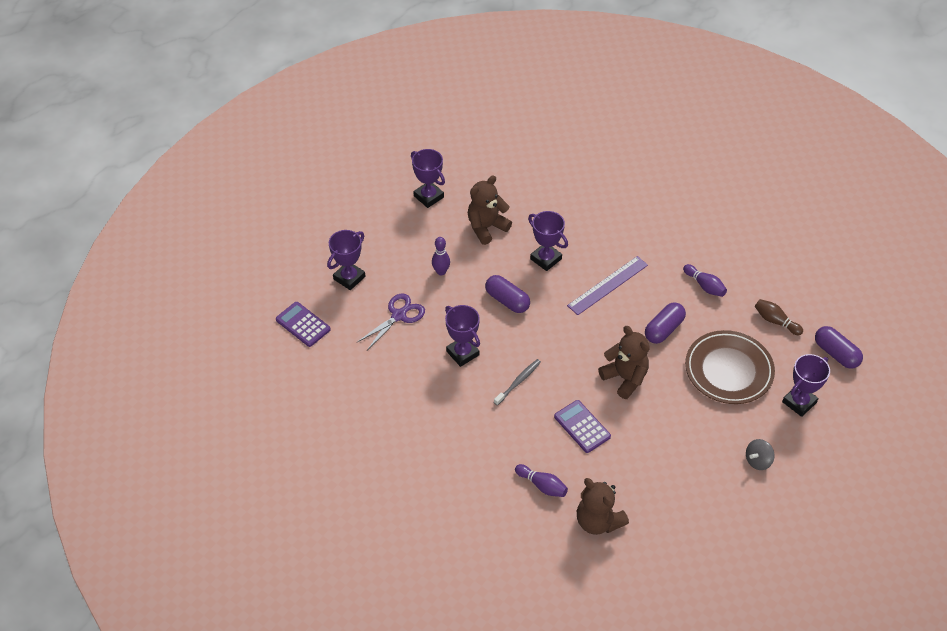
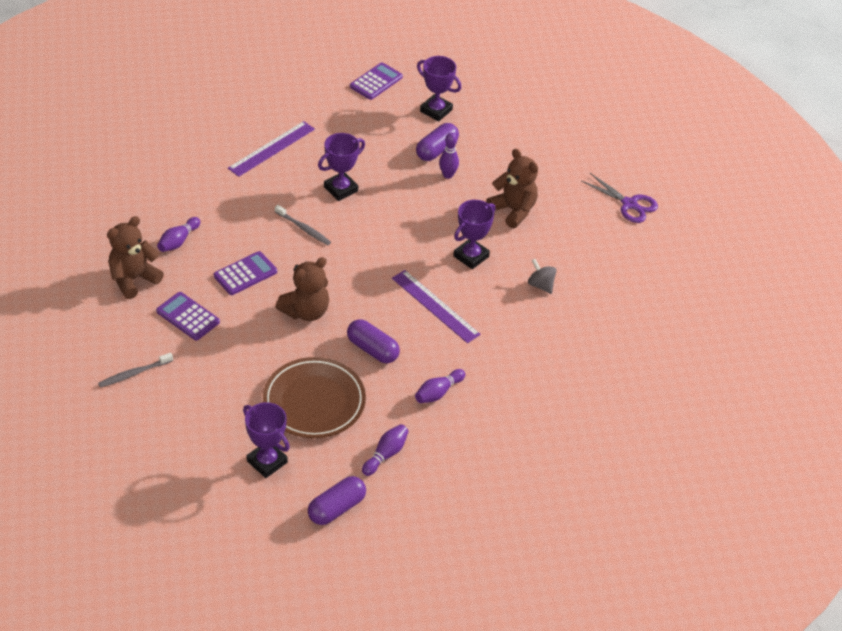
camera: 85 degrees right, 5 degrees down
(398, 315) = (388, 145): purple scissors -> purple scissors (629, 204)
(404, 411) = (271, 148): none -> purple ruler
(428, 196) = (554, 167): purple trophy -> none
(507, 300) = (410, 223): purple capsule -> purple capsule (436, 150)
(642, 471) = (188, 317): none -> purple calculator
(718, 510) = (134, 373): none -> grey toothbrush
(757, 461) = (191, 414): grey spinning top -> grey spinning top (541, 285)
(775, 321) = (386, 454): brown bowling pin -> purple bowling pin

